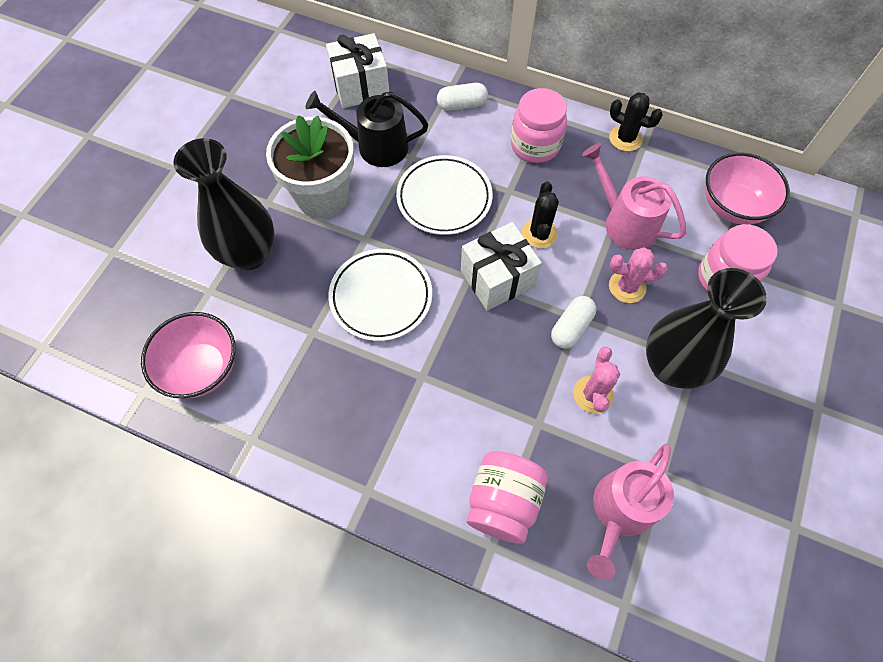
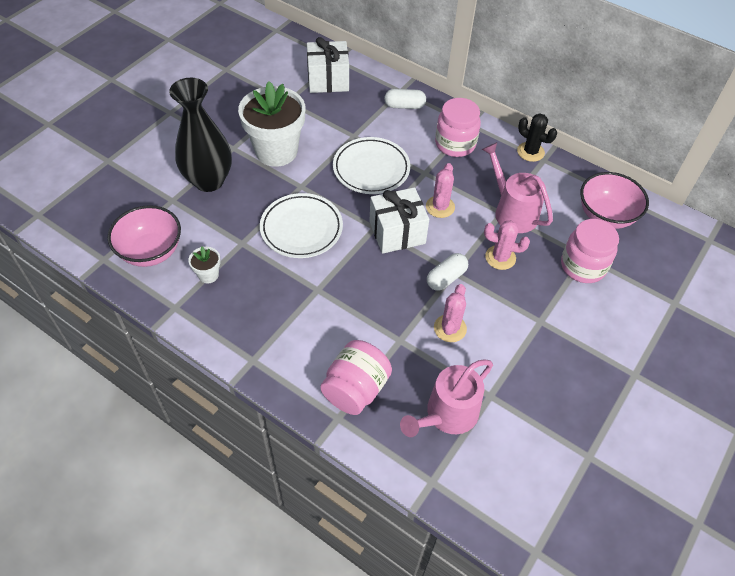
camera: 10 degrees right, 10 degrees down
(282, 385) = (208, 275): none -> white flower pot
(376, 146) = (328, 123): black watering can -> none
(539, 233) = (440, 207): black cactus -> pink cactus
(671, 366) = (520, 321): black vase -> none

